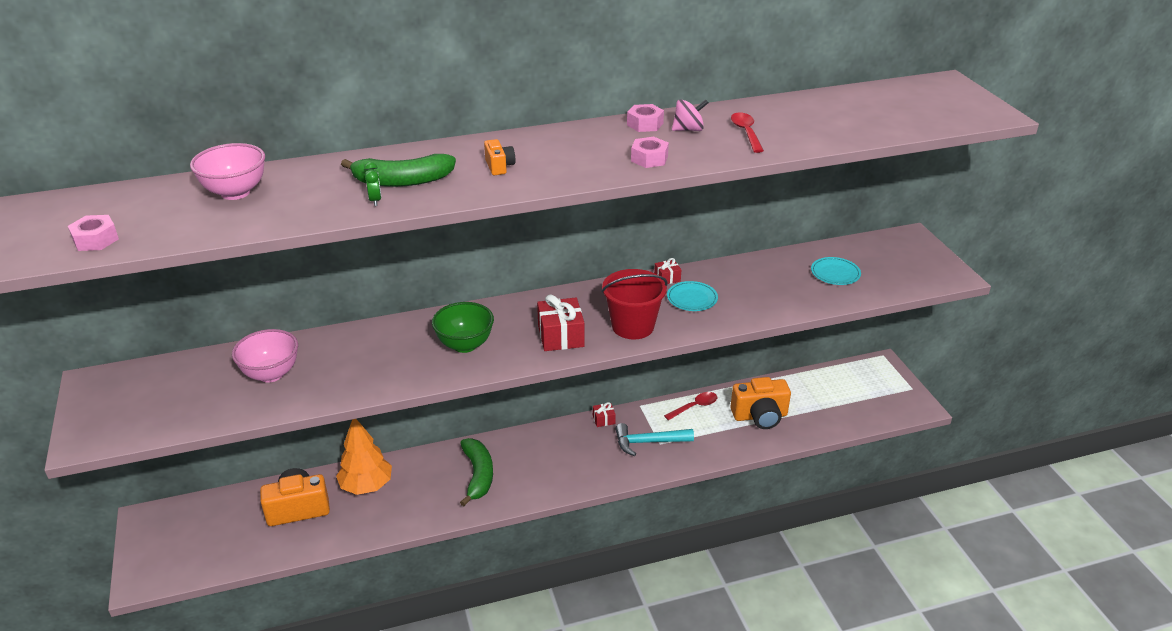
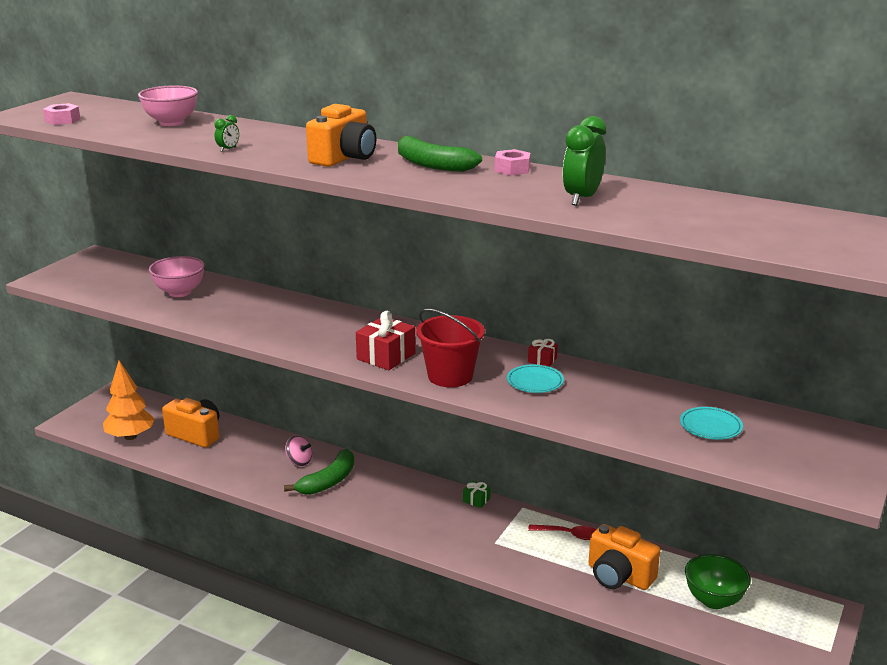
camera: 45 degrees right, 10 degrees down
(366, 486) = (252, 445): orange tree -> orange tree (130, 436)
(402, 181) = (268, 146): green banana -> green banana (432, 165)
(465, 345) = (314, 331): green bowl -> green bowl (713, 600)
(499, 166) = (344, 158): orange camera -> orange camera, size x2.01
(603, 419) = (476, 500): red gift -> green gift
(648, 442) = (487, 536): turquoise hammer -> none
(649, 159) = (458, 187): pink nut -> none
(688, 129) = (538, 182): pink spinning top -> pink spinning top (299, 461)
(746, 132) = (582, 198): red spoon -> green clock

